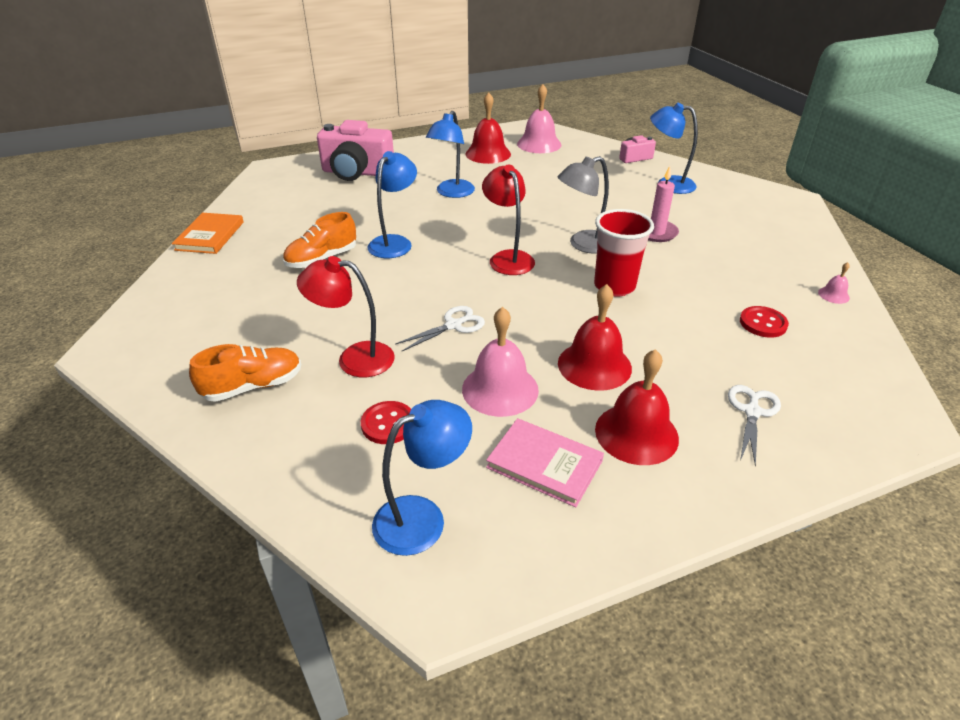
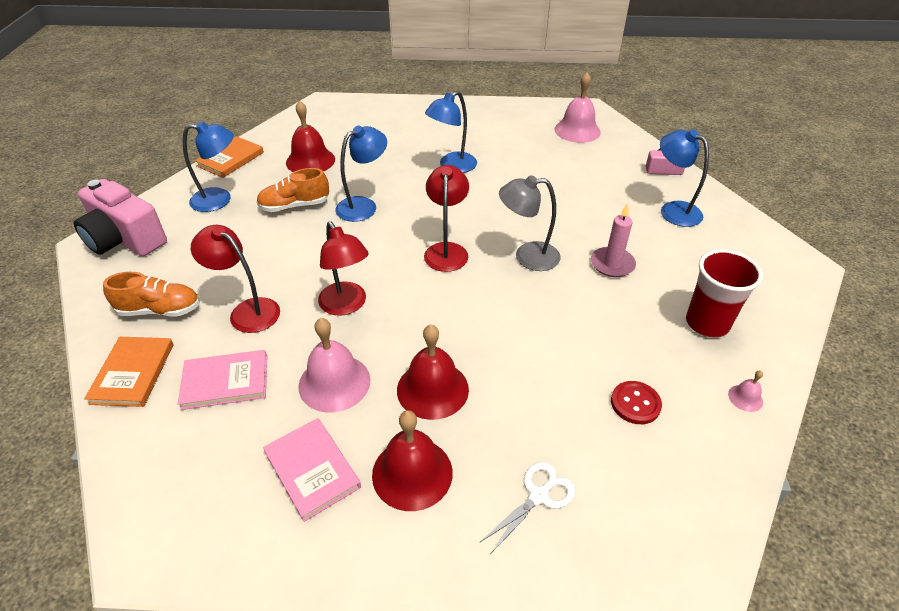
camera: 25 degrees right, 5 degrees up
(275, 450) = (133, 373): none -> orange book
(357, 172) = (387, 124): pink camera -> pink camera (125, 239)
(388, 424) = (225, 382): red button -> pink book
(422, 518) = (185, 477): blue lamp -> blue lamp (219, 199)
(453, 325) = (346, 305): white scissors -> red lamp
(488, 154) = (519, 130): red bell -> red bell (310, 161)
(614, 286) = (520, 312): red cup -> red cup (707, 323)

